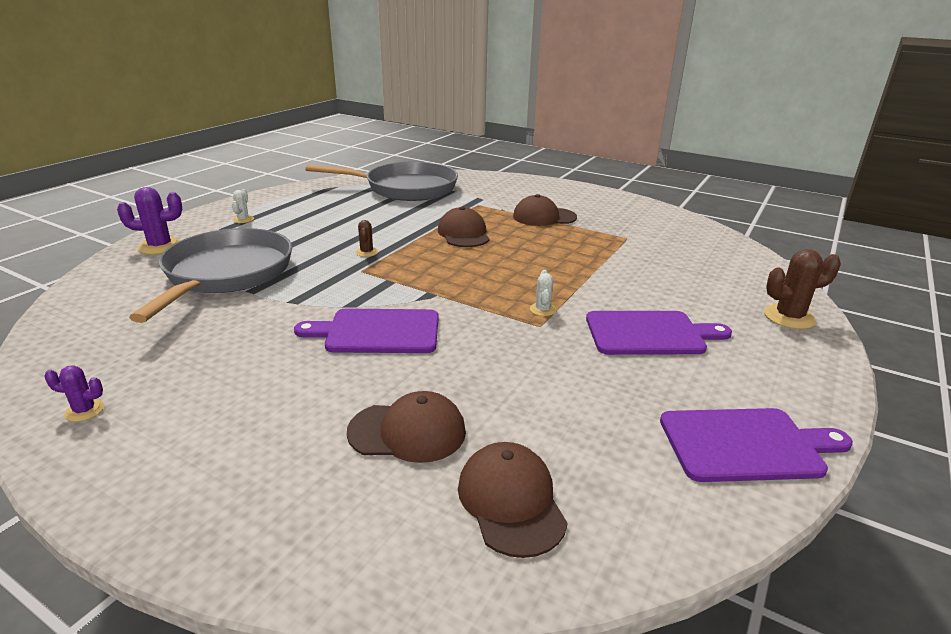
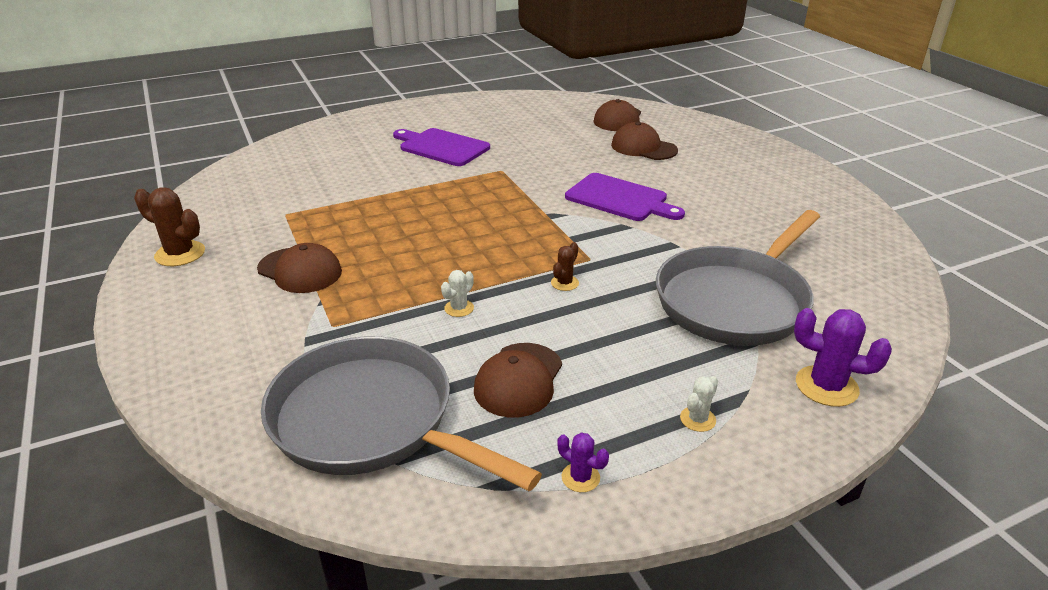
camera: 145 degrees left, 5 degrees up
(84, 410) = (836, 206): purple cactus -> purple cactus (580, 477)
(463, 234) = (429, 275): brown cap -> brown cap (518, 380)
(542, 310) = (482, 178): white cactus -> white cactus (459, 308)
(746, 444) = (491, 105): purple cutting board -> none
(789, 317) = (339, 130): brown cactus -> brown cactus (180, 254)

